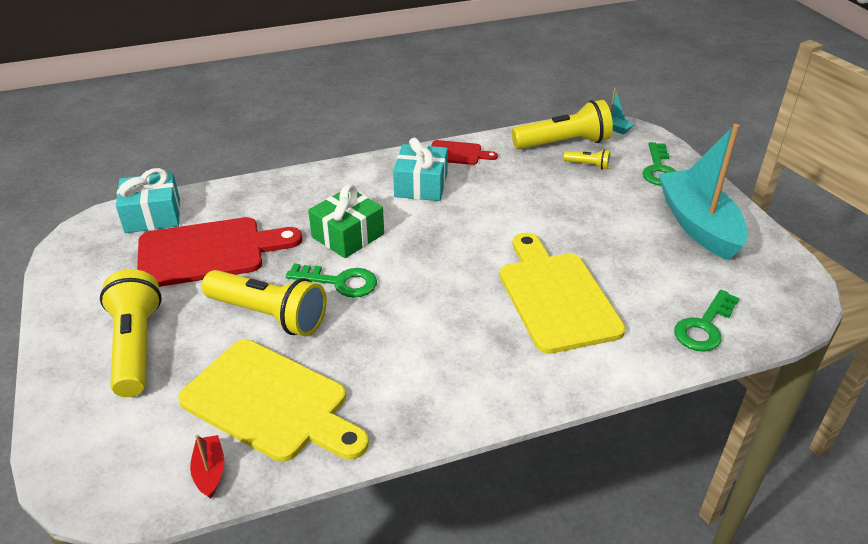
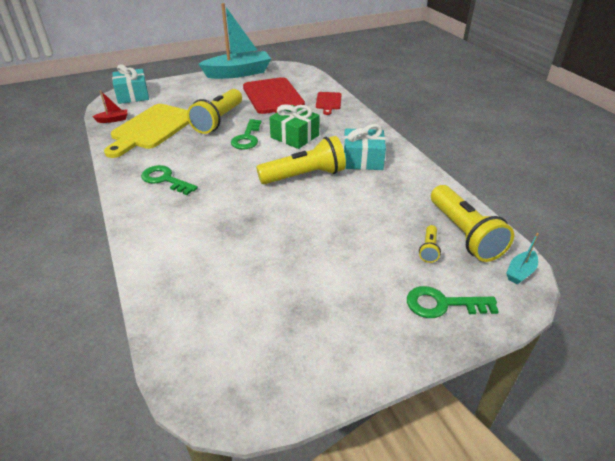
camera: 85 degrees right, 0 degrees up
(136, 346) = (199, 92): yellow flashlight -> yellow flashlight (305, 176)
(153, 215) = (305, 80): turquoise gift -> turquoise gift (133, 95)
(458, 153) = (416, 174): red cutting board -> red cutting board (328, 102)
(556, 297) = (228, 224): yellow cutting board -> none
(698, 225) = (340, 326): turquoise boat -> turquoise boat (238, 73)
(704, 326) = (182, 310): green key -> green key (165, 179)

